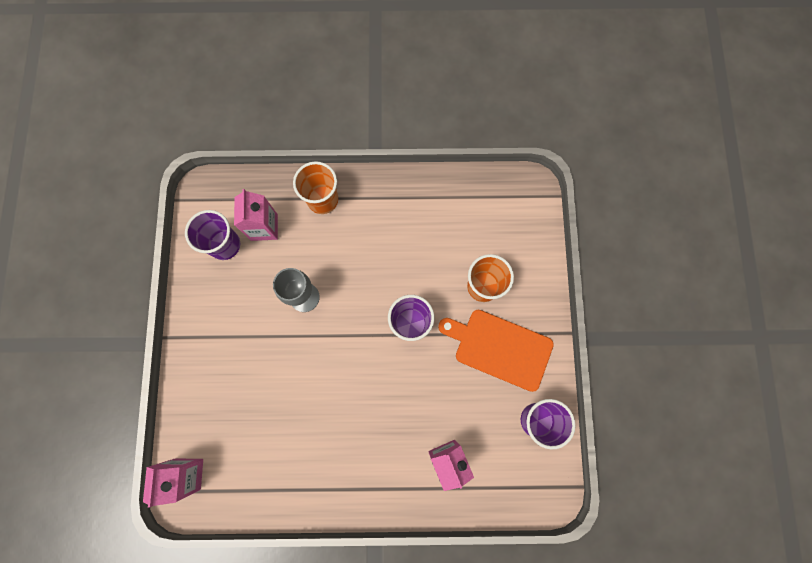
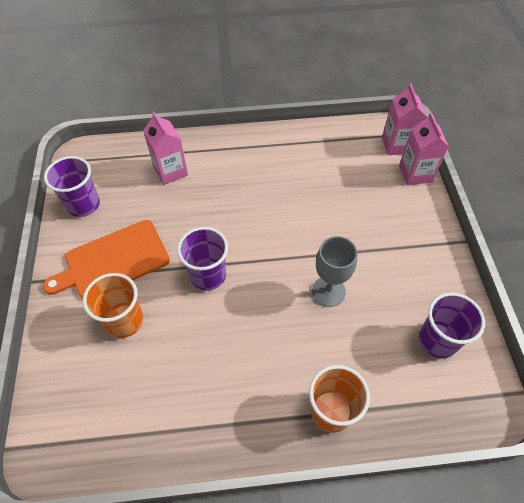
camera: 175 degrees right, 20 degrees down
(264, 227) = (397, 366): pink carton -> pink carton (415, 173)
(499, 348) = (113, 261): orange cutting board -> orange cutting board turned 135 degrees clockwise

